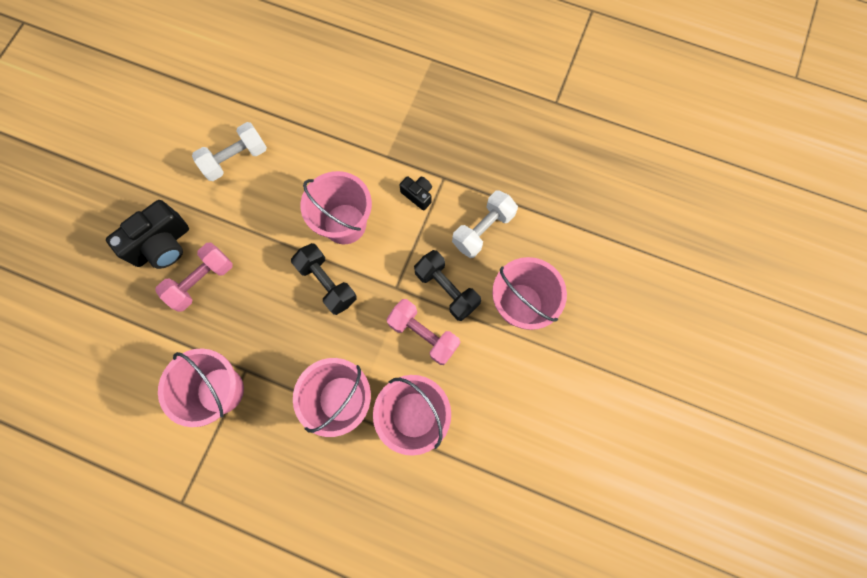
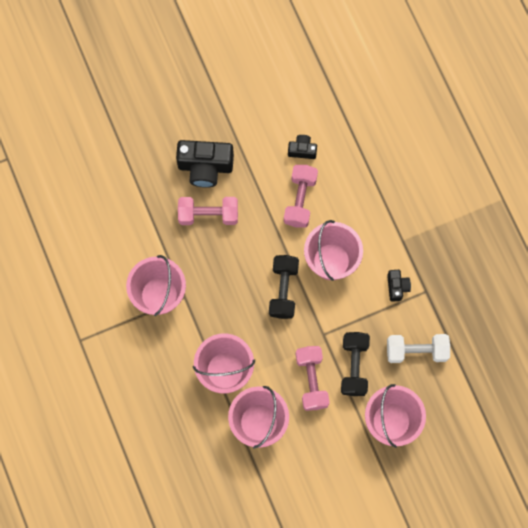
camera: 45 degrees right, 0 degrees up
(235, 159) = (302, 150): white dumbbell -> black camera
(271, 199) = (300, 200): none -> pink dumbbell

